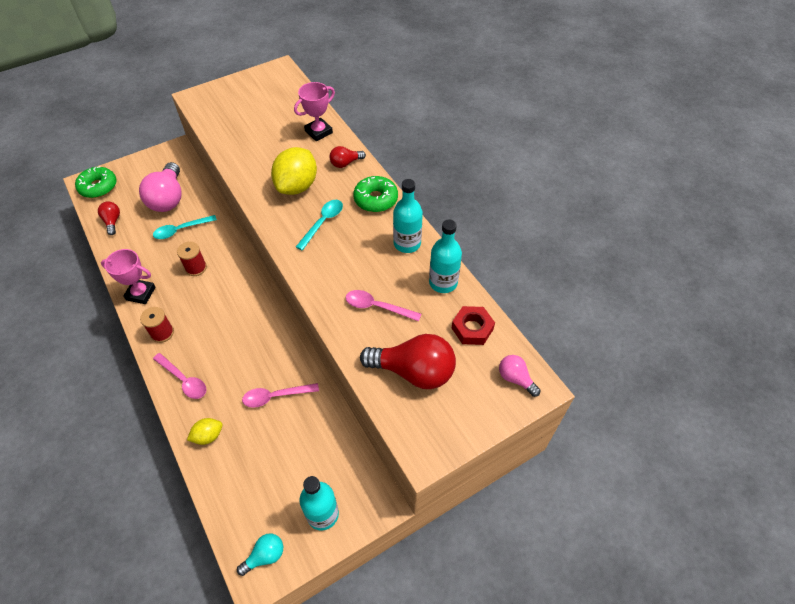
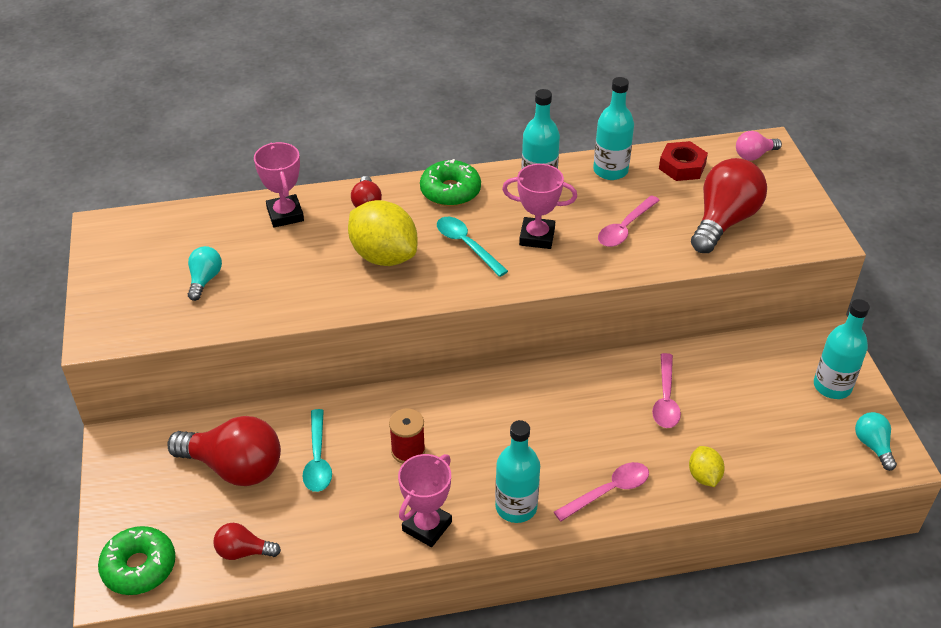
camera: 70 degrees left, 10 degrees down
(162, 333) = (516, 507): red spool -> turquoise bottle
(168, 198) = (234, 467): pink light bulb -> red light bulb
(249, 119) = (205, 280): none -> turquoise light bulb
(346, 257) = (537, 237): none -> pink trophy

